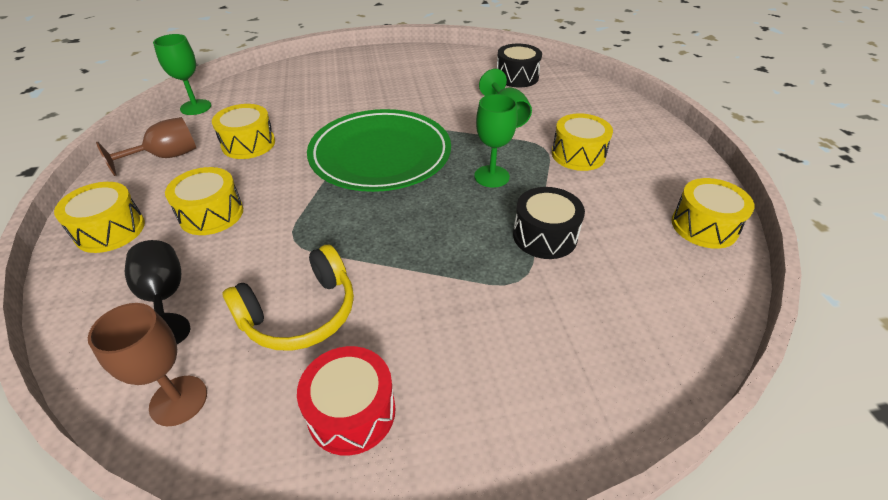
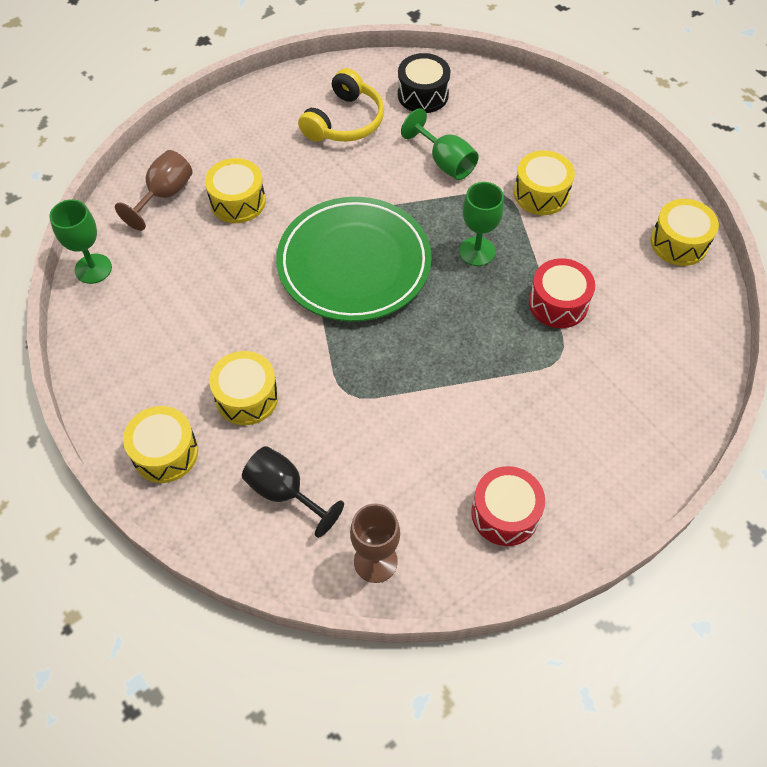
camera: 25 degrees left, 15 degrees up
(166, 157) = (131, 349): brown goblet -> brown goblet (164, 195)
(248, 144) = (204, 299): yellow drum -> yellow drum (238, 201)
(300, 313) = (410, 457): yellow headphones -> yellow headphones (345, 121)
(544, 236) = (558, 303): black drum -> red drum

